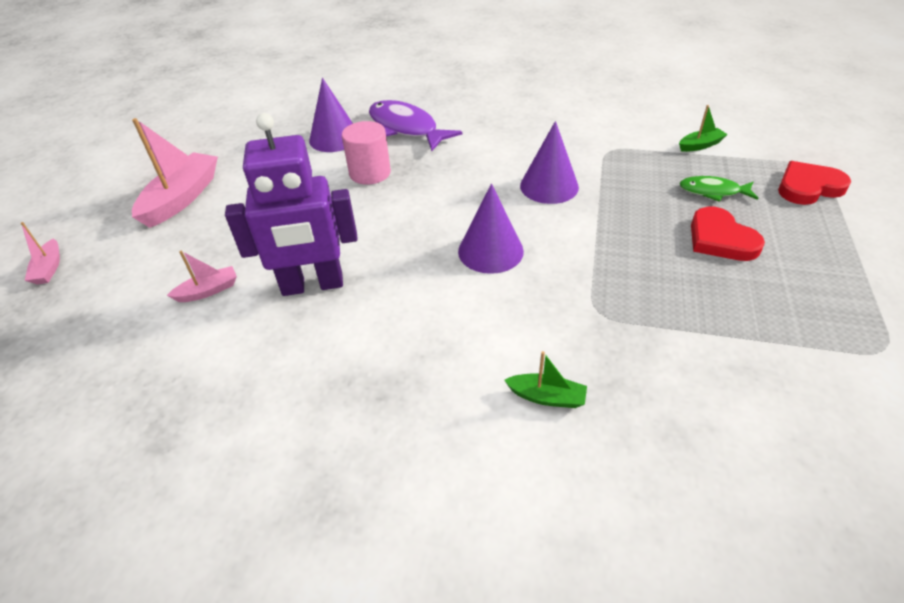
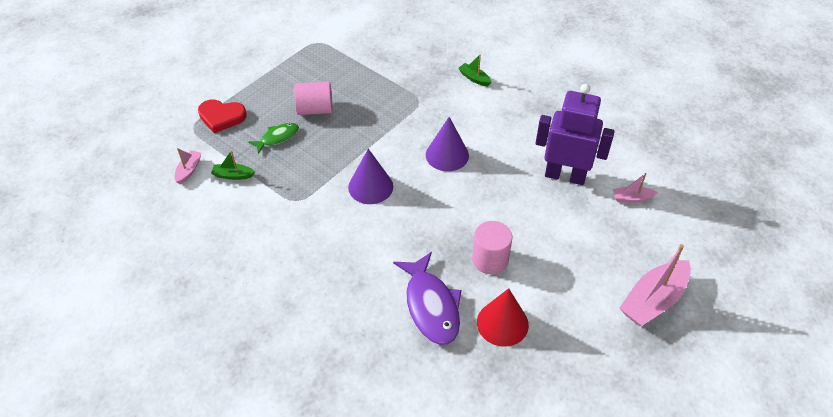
camera: 155 degrees left, 5 degrees up
(49, 268) = (750, 264): pink boat -> pink boat (189, 170)
(334, 138) = (502, 323): purple cone -> red cone
(713, 192) = (277, 138): green fish -> green fish turned 75 degrees counterclockwise
(720, 239) = (315, 109): red heart -> pink cylinder

